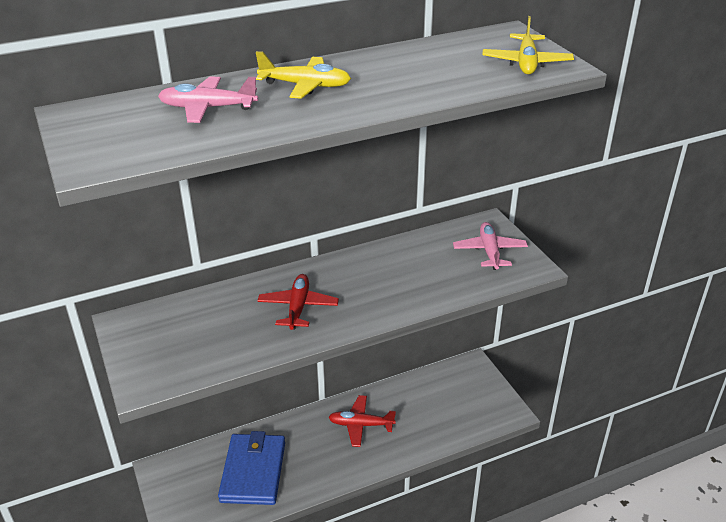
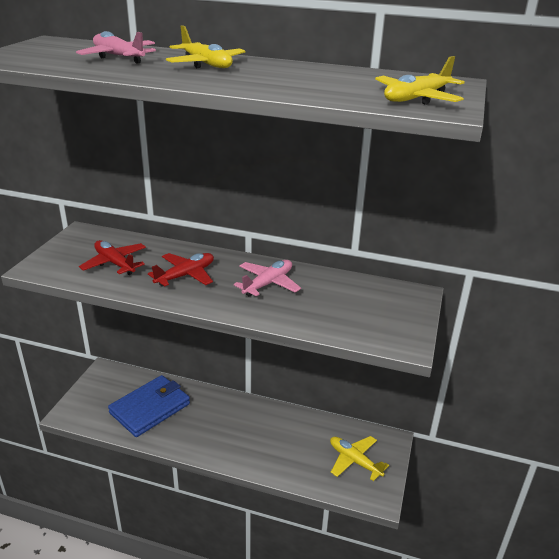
camera: 40 degrees right, 5 degrees down
(361, 425) = (252, 426): red plane -> red plane (115, 263)
(466, 398) = (354, 461): none -> yellow plane
(489, 251) = (385, 313): pink plane -> pink plane (268, 284)

